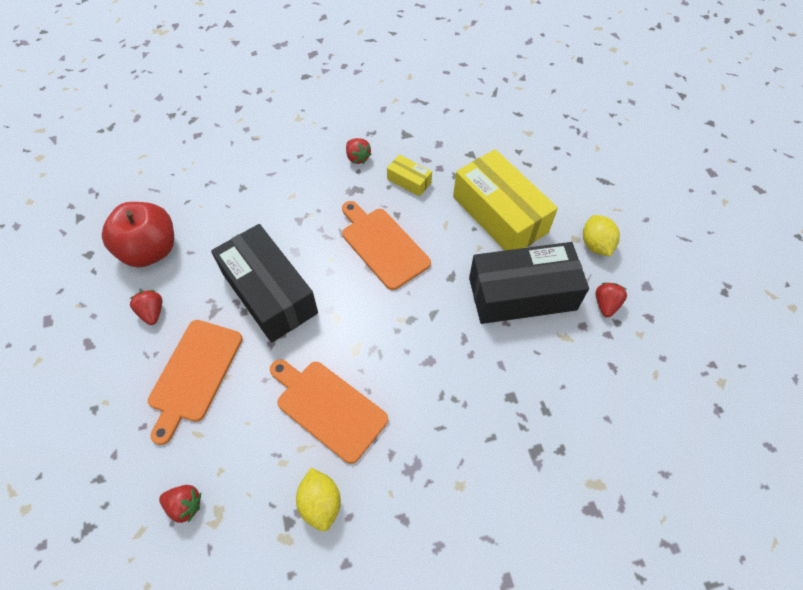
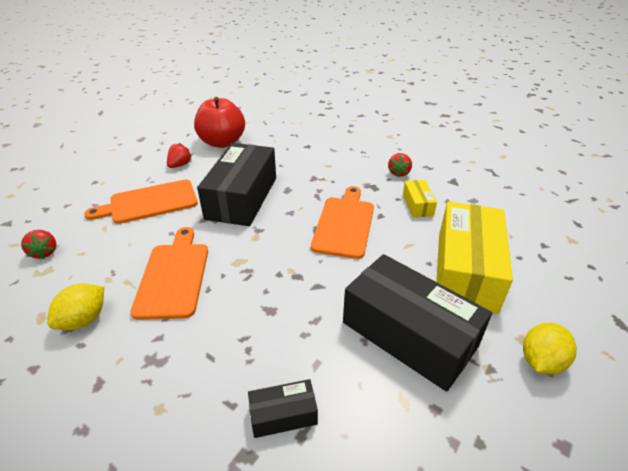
camera: 50 degrees right, 20 degrees down
(523, 411) = (283, 415): none -> black box
(606, 304) = (486, 416): red strawberry -> none

